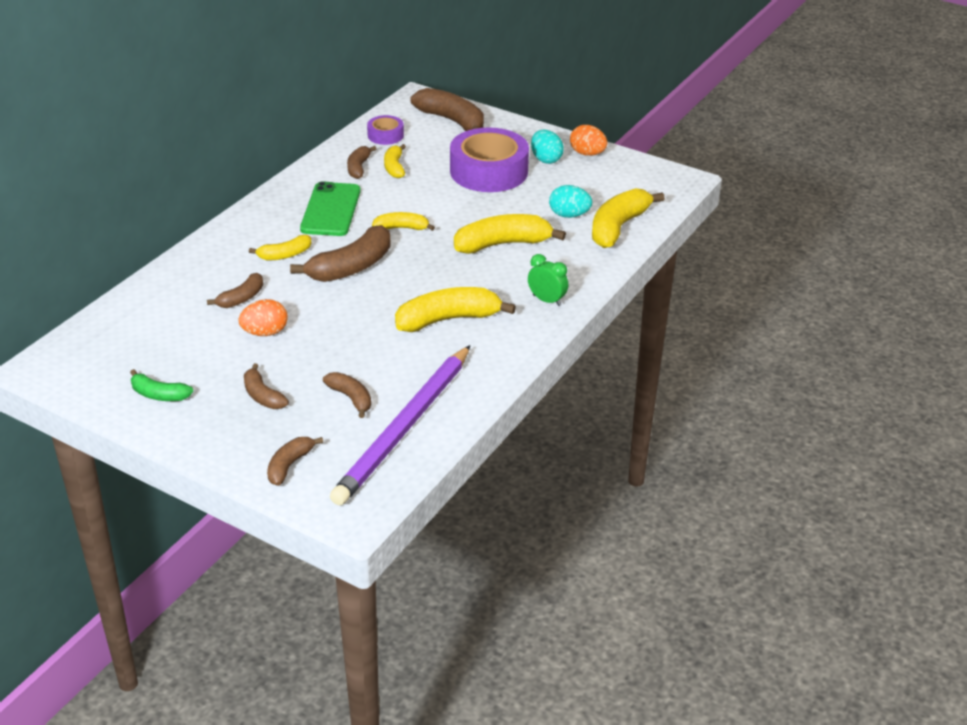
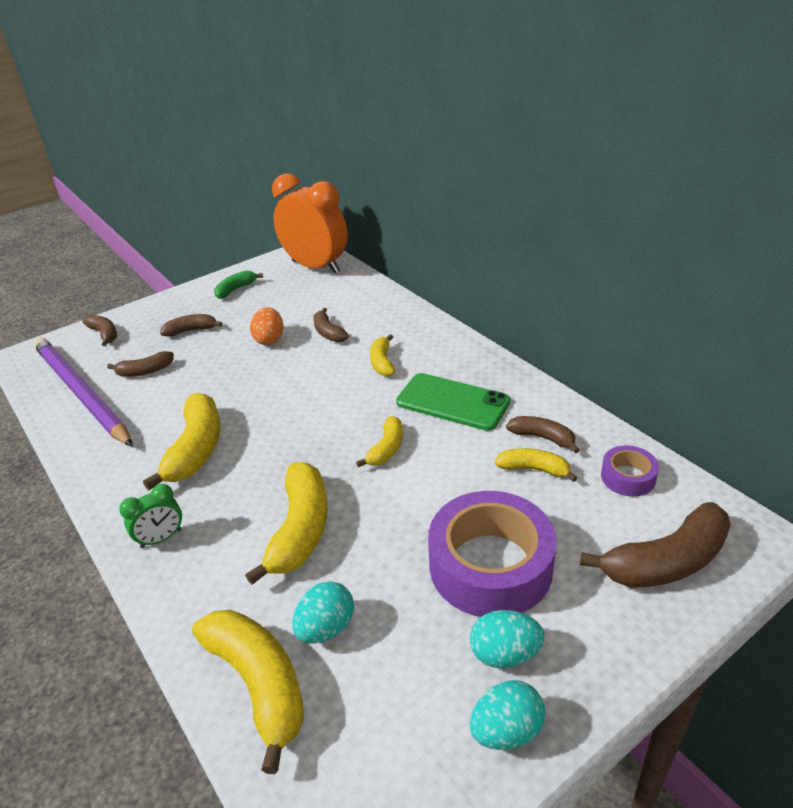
camera: 115 degrees right, 0 degrees up
(91, 347) = (316, 267): none -> orange clock
(351, 267) = (333, 400): brown banana -> none
(587, 154) = (506, 730): orange egg -> turquoise egg

